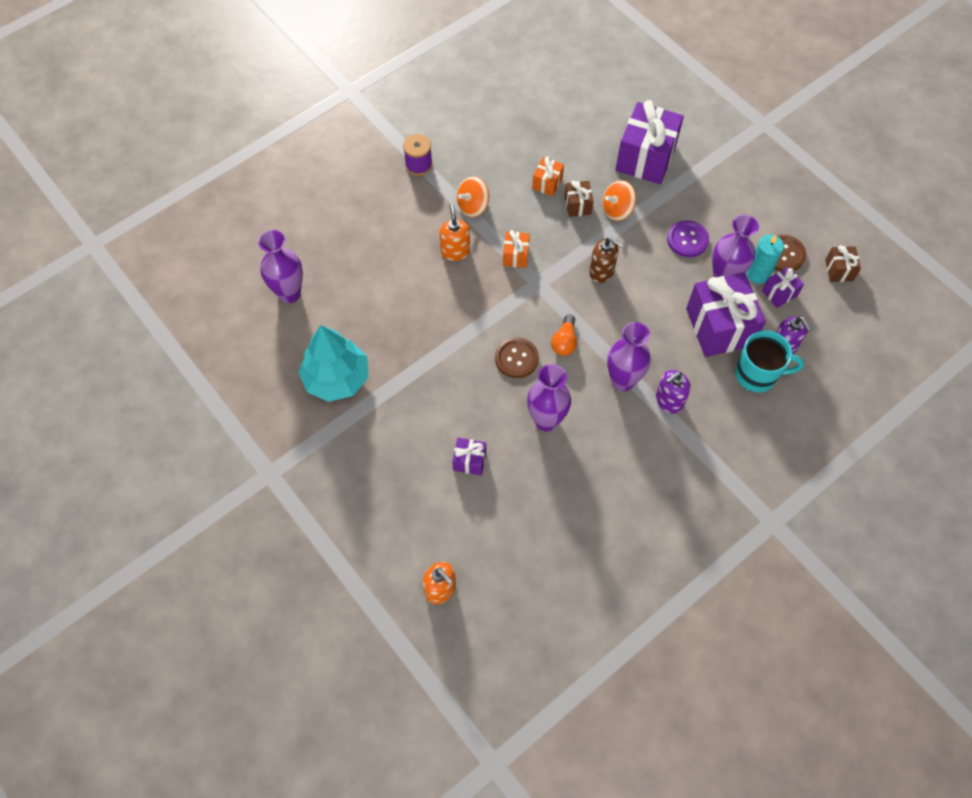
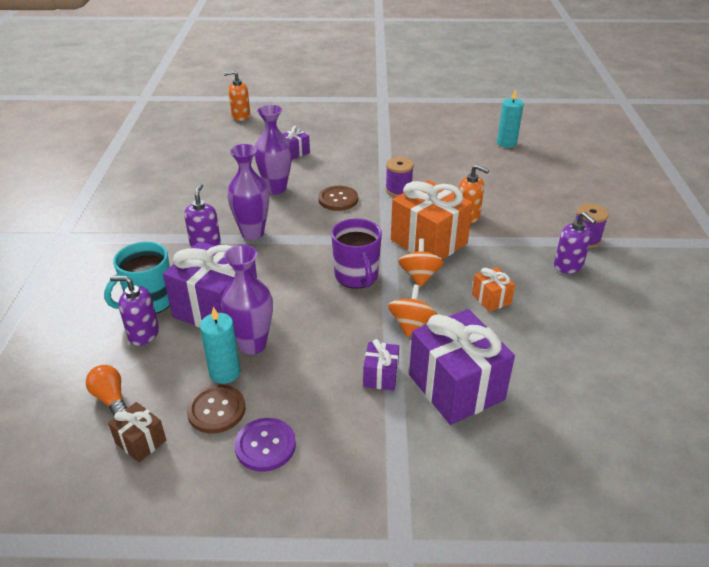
camera: 130 degrees right, 25 degrees down
(289, 293) = (506, 143): purple vase -> turquoise candle
(336, 378) = (417, 135): turquoise tree -> none
(458, 324) = (398, 190): none -> purple spool
(465, 160) = (568, 266): none -> purple soap dispenser
(473, 206) = (507, 245): orange spinning top -> orange spinning top (419, 276)
(515, 256) = (429, 242): orange gift -> orange gift, size x2.11
(564, 342) = (321, 225): orange light bulb -> orange light bulb (111, 399)
(577, 205) = (444, 303): brown gift -> none
(601, 272) = (357, 276): brown soap dispenser -> purple mug
(687, 240) = (322, 349): purple button -> purple button (265, 445)
(779, 293) = (187, 372): purple gift -> purple gift (381, 376)

